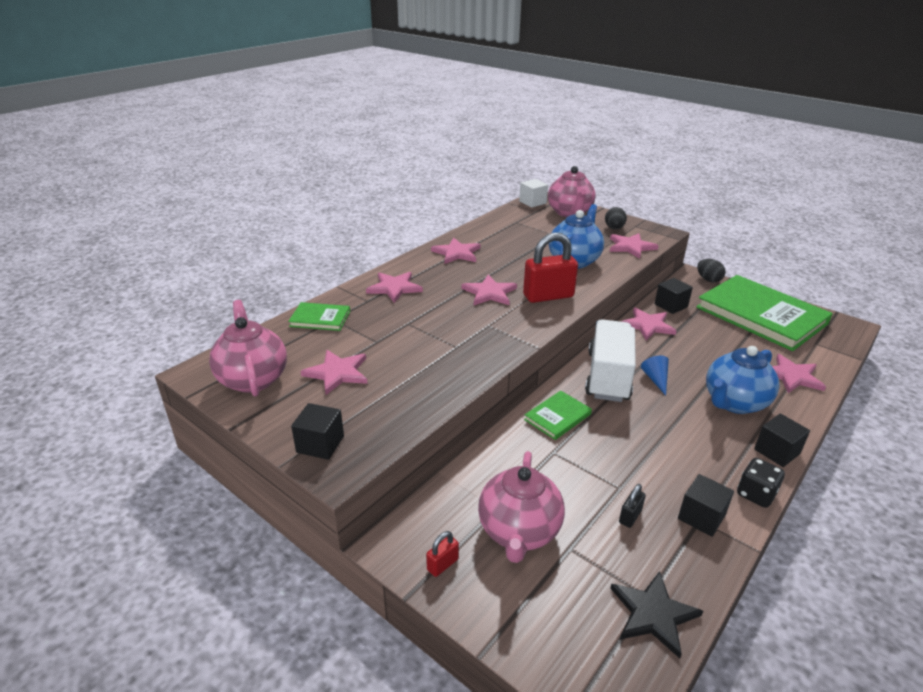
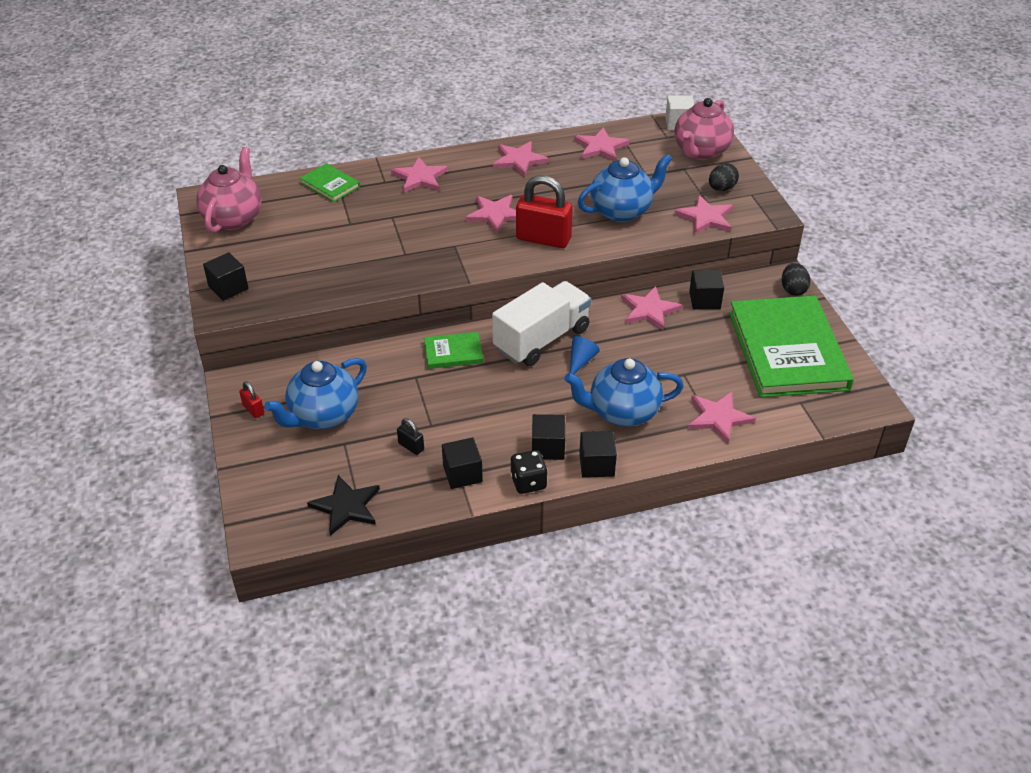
camera: 35 degrees right, 10 degrees up
(337, 373) = (294, 238): pink star -> pink star (600, 147)
(442, 564) = (253, 409): red padlock -> red padlock turned 60 degrees clockwise
(519, 532) = (323, 416): pink teapot -> blue teapot
(630, 516) = (411, 446): black padlock -> black padlock turned 60 degrees clockwise
(727, 457) = (548, 448): none -> black cube

